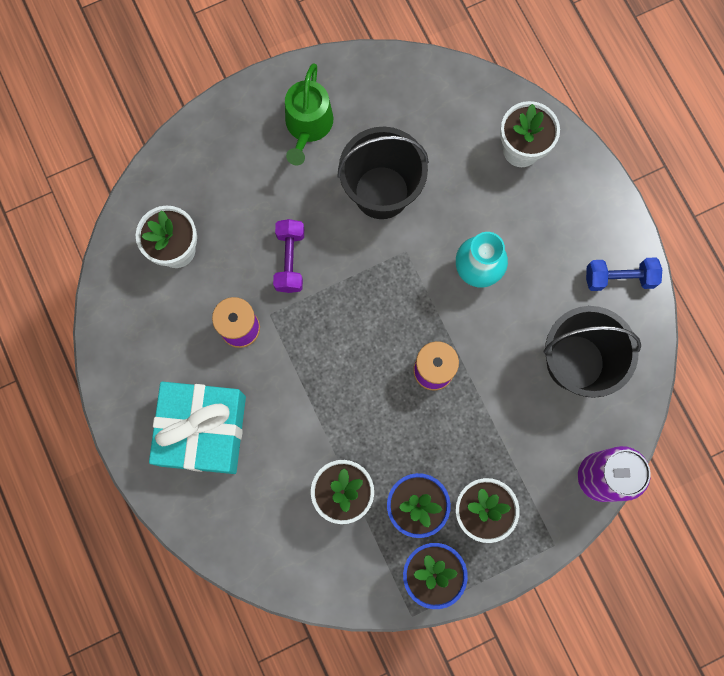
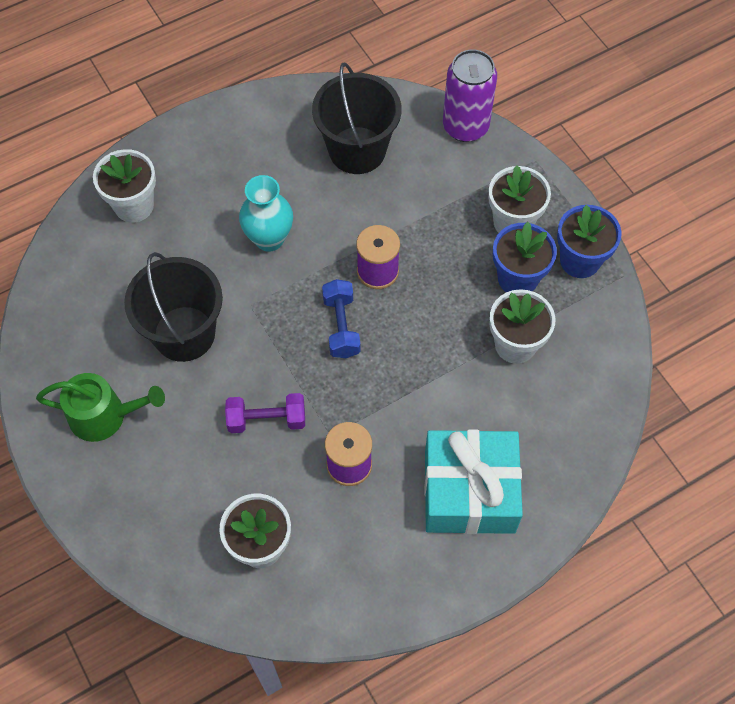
camera: 95 degrees left, 15 degrees down
(619, 278) = (269, 117): blue dumbbell -> blue dumbbell (341, 326)

